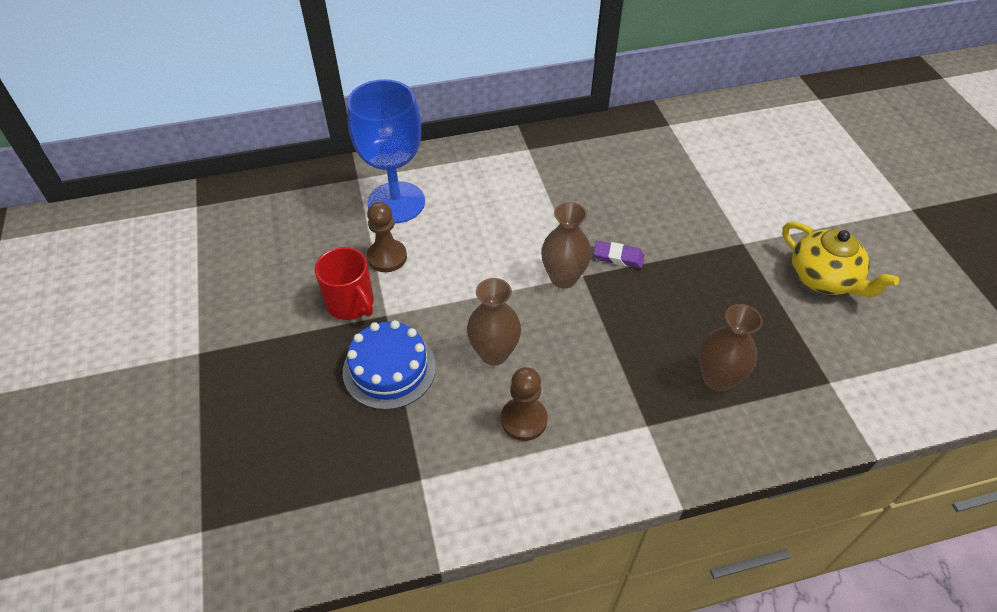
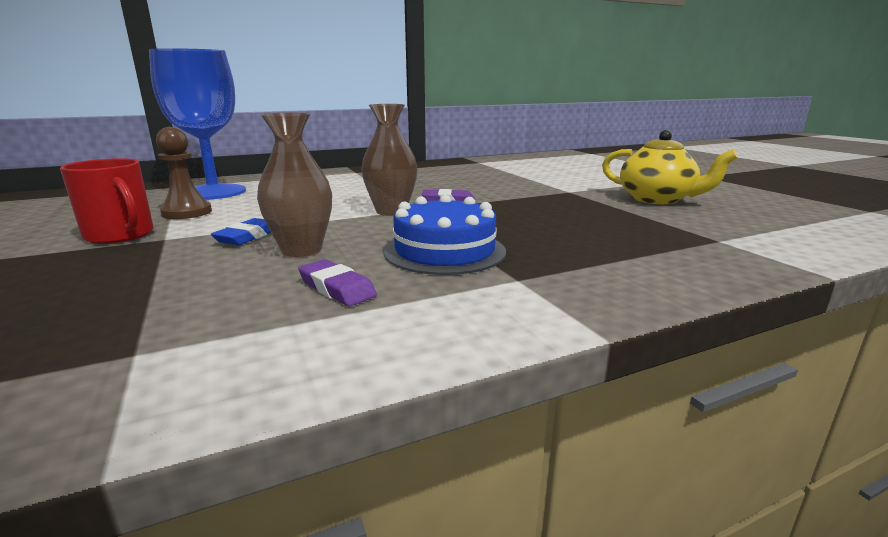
camera: 10 degrees left, 30 degrees down
(389, 369) = (144, 268): blue cake -> blue cake (444, 251)
(449, 320) = (248, 236): none -> blue eraser
(524, 420) = (337, 288): brown pawn -> purple eraser
(717, 379) = (590, 246): brown vase -> none

